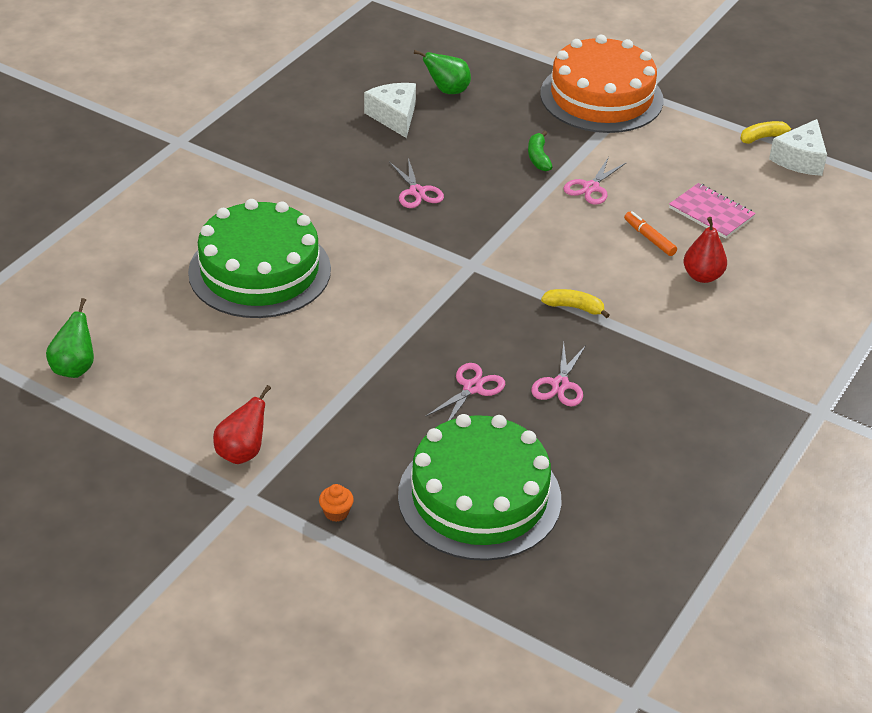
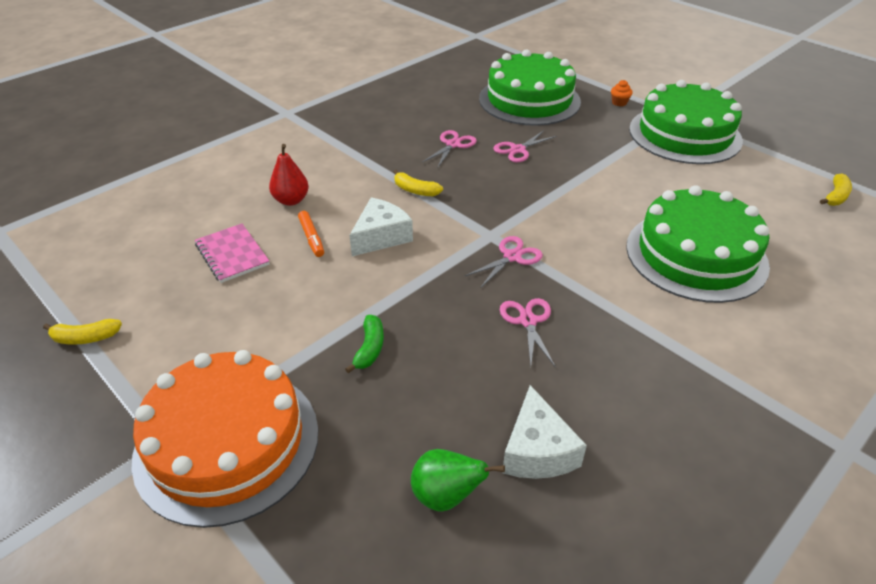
camera: 165 degrees left, 0 degrees up
(74, 368) = (835, 196): green pear -> yellow banana
(242, 452) = (684, 134): red pear -> green cake
(591, 187) = (333, 299): pink scissors -> pink scissors (512, 257)
(800, 159) = (78, 302): white cheese -> white cheese (381, 237)

